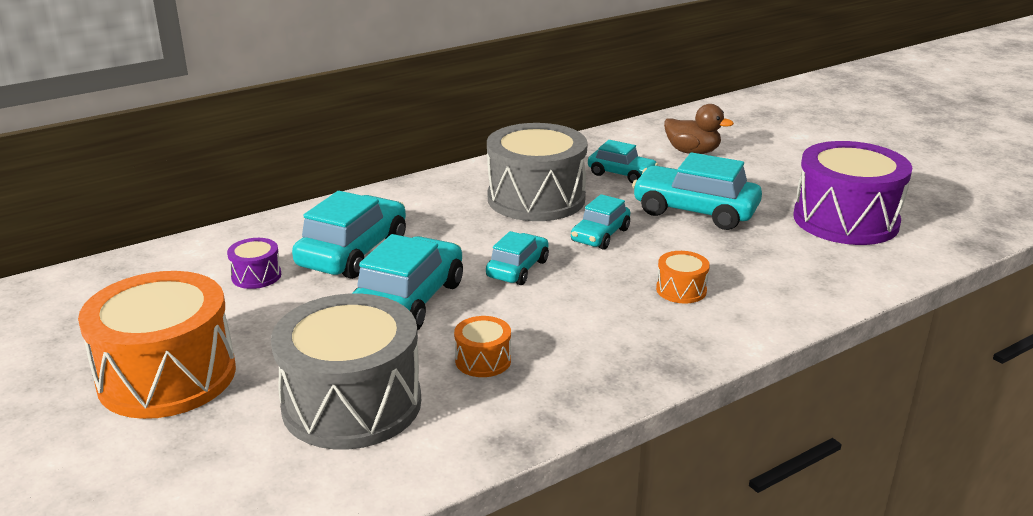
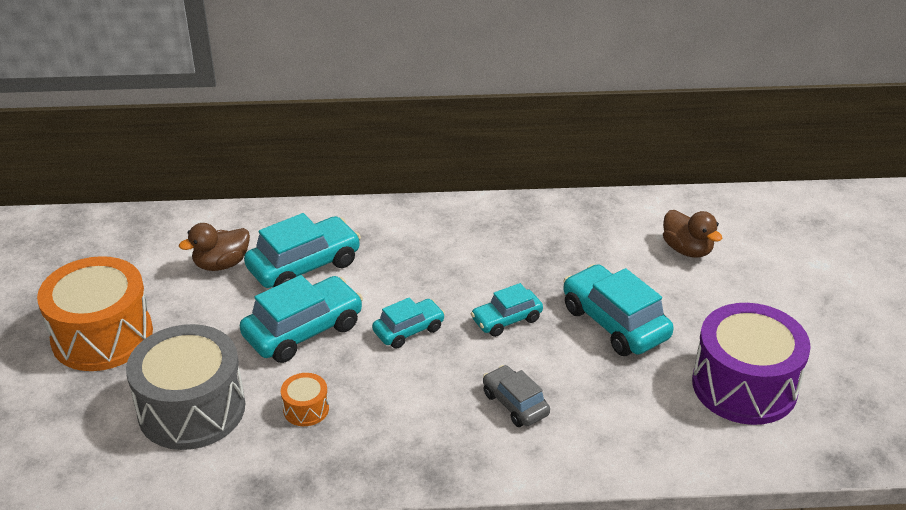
camera: 30 degrees right, 10 degrees up
(256, 276) = (221, 264): purple drum -> brown duck
(536, 198) = (492, 258): grey drum -> none
(621, 174) = (593, 255): turquoise car -> none
(681, 290) = (515, 404): orange drum -> grey car

